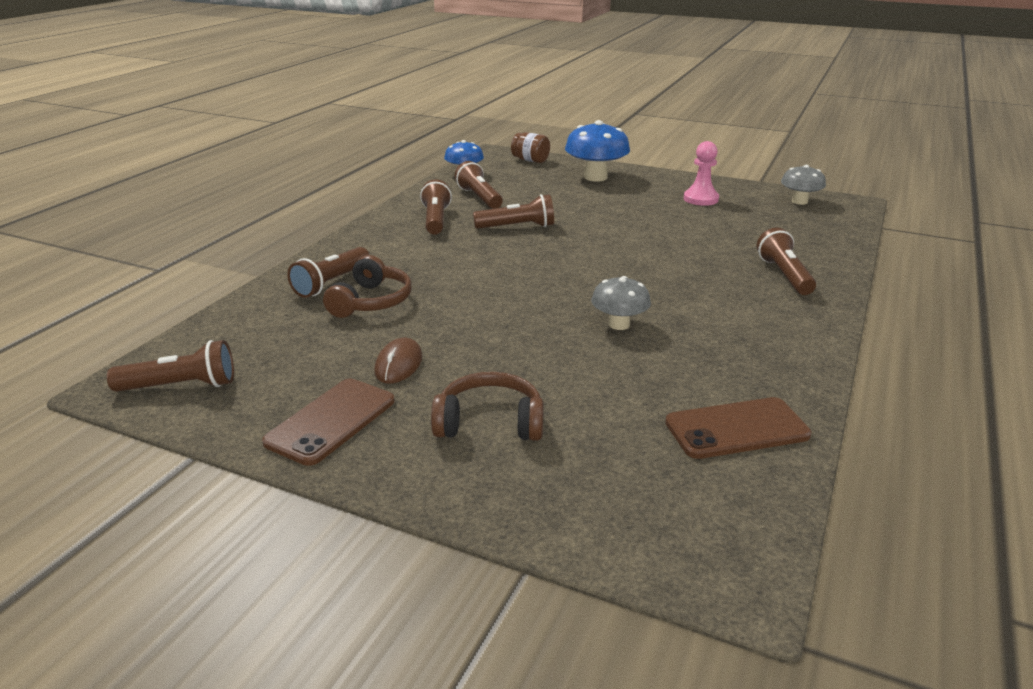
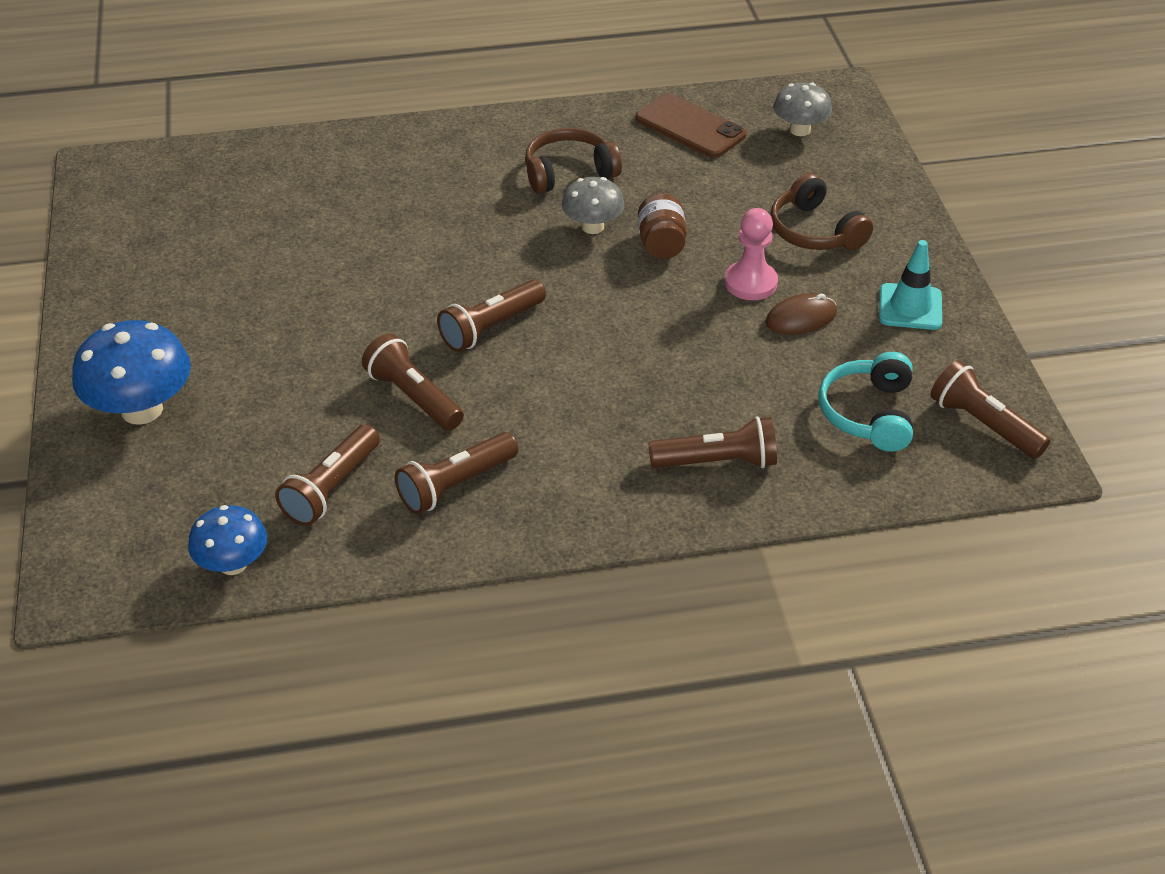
camera: 125 degrees left, 15 degrees up
(273, 346) = (868, 413): none -> turquoise headphones
(331, 421) = (910, 307): brown phone -> turquoise traffic cone
(371, 301) = (721, 403): brown headphones -> brown headphones (568, 172)
(530, 160) = (95, 522): brown jar -> brown jar (661, 244)
(701, 199) = (173, 282): pink pawn -> pink pawn (750, 283)
(784, 275) = (382, 166): brown flashlight -> brown flashlight (491, 327)
(799, 201) = (123, 204): grey mushroom -> grey mushroom (800, 130)

